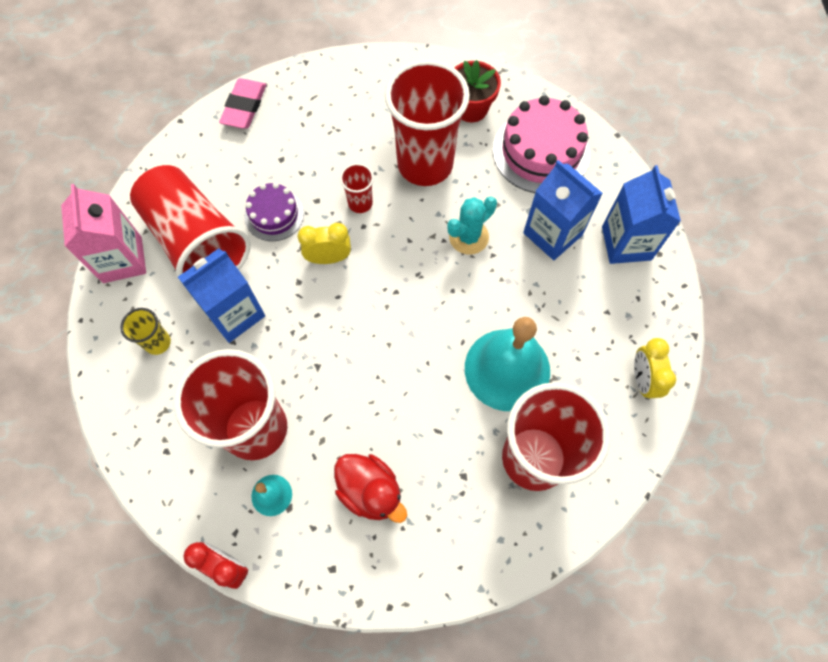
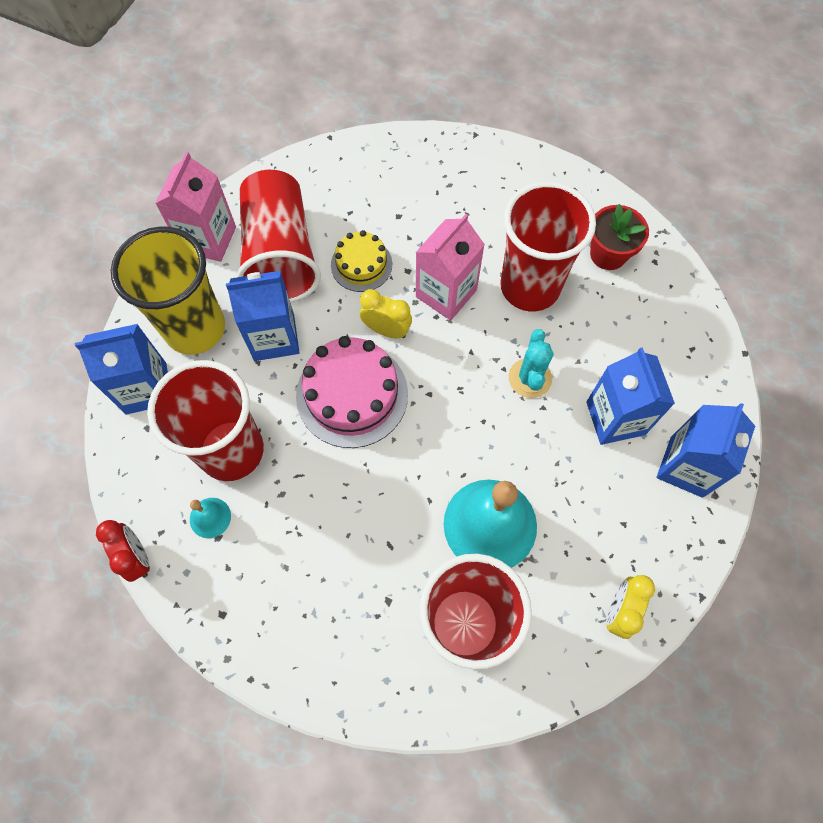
camera: 30 degrees right, 0 degrees up
(144, 417) = (146, 388): none -> blue carton
(158, 342) = (195, 328): yellow cup -> yellow cup, size x2.33
(244, 107) = (394, 151): pink eraser -> none
(274, 215) = (361, 265): purple cake -> yellow cake
(360, 203) = (446, 293): red cup -> pink carton
(370, 491) = (296, 565): red duck -> none
(468, 237) = (530, 378): turquoise cactus -> turquoise cactus turned 75 degrees counterclockwise
(541, 152) = (653, 331): pink cake -> pink cake (352, 394)

